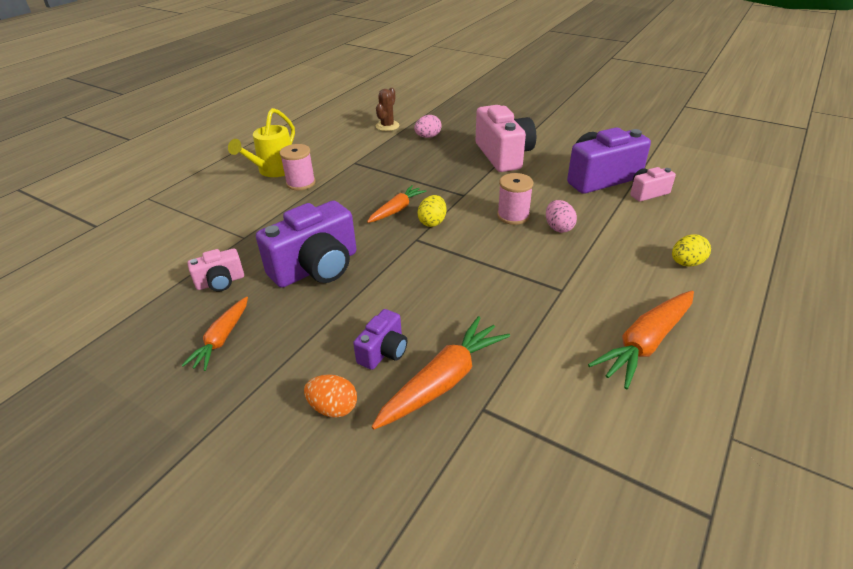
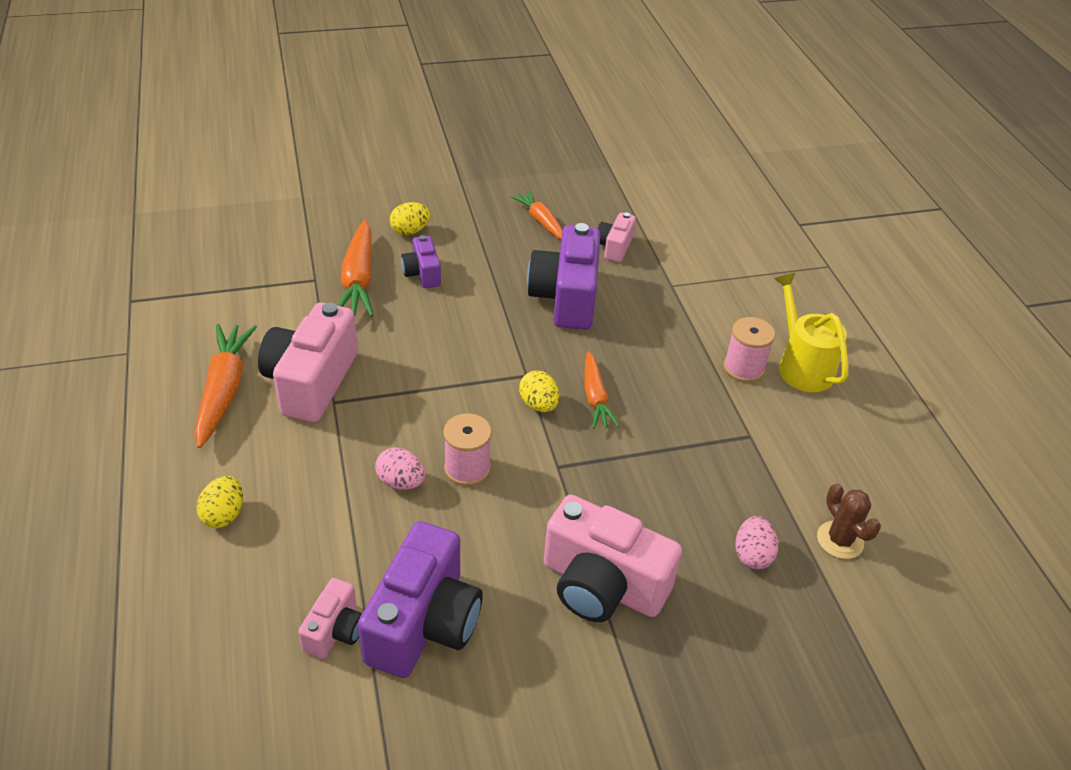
camera: 130 degrees right, 5 degrees up
(333, 408) = (410, 231): orange egg -> yellow egg
(567, 312) = (311, 382): none -> pink camera

